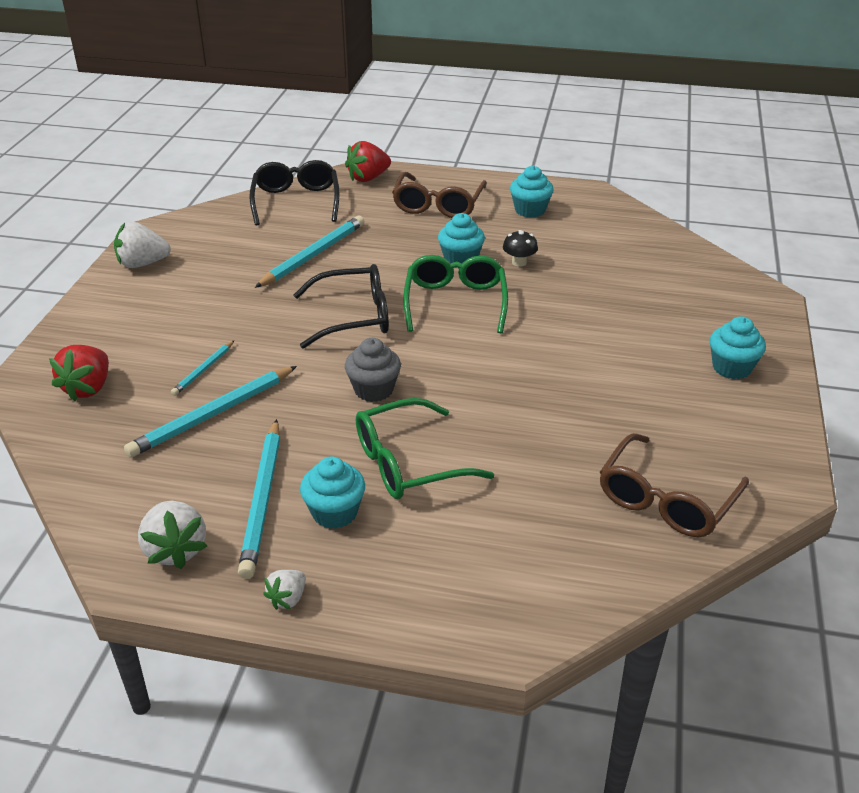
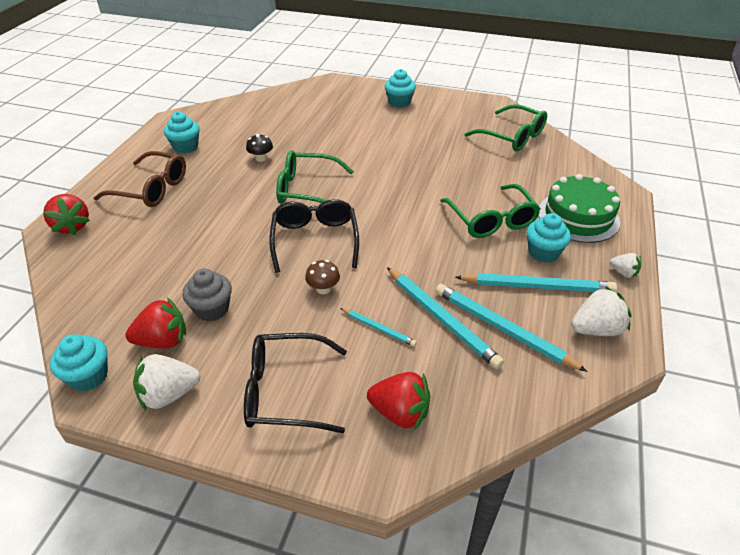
camera: 85 degrees left, 5 degrees up
(142, 264) = (169, 394): white strawberry -> white strawberry turned 75 degrees clockwise
(205, 250) = (163, 341): none -> red strawberry
(269, 330) = (323, 289): none -> brown mushroom
(296, 201) = (91, 275): black glasses -> black glasses (285, 391)
(313, 255) = (206, 263): turquoise pencil -> turquoise pencil (503, 329)
(373, 390) = (412, 232): grey cupcake -> grey cupcake (212, 309)
(428, 562) = (578, 217): none -> green cake
(460, 260) = (247, 183): turquoise cupcake -> turquoise cupcake (88, 376)
(666, 500) = (512, 136): brown glasses -> green glasses

